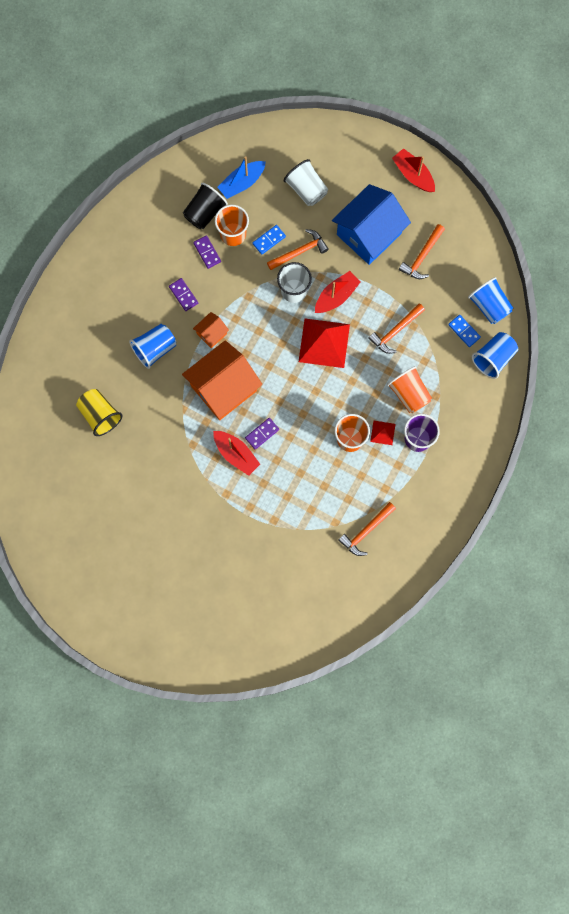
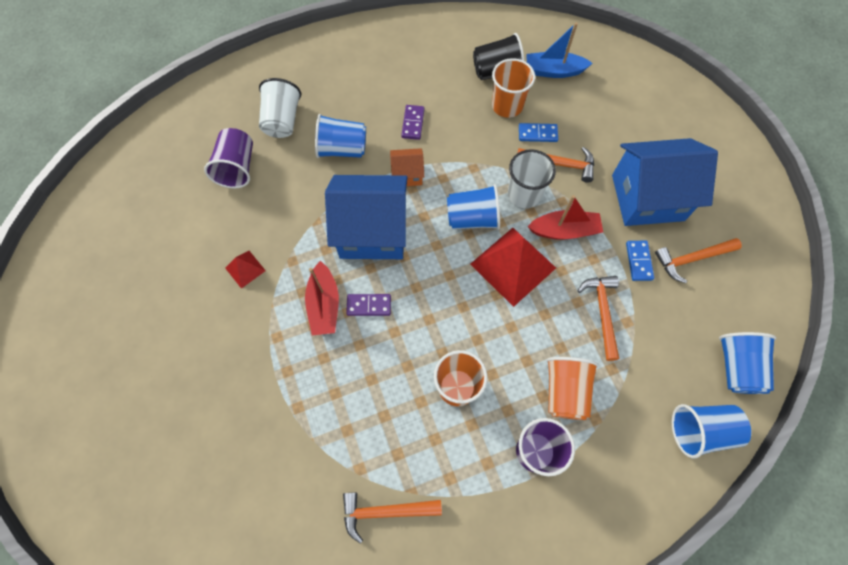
camera: 40 degrees right, 10 degrees down
(100, 415) = (237, 168): yellow cup -> purple cup
(207, 252) = (468, 104): purple domino -> none
(223, 388) = (372, 231): orange house -> blue house
(276, 331) = (473, 218): none -> blue cup
(306, 189) = (613, 116): white cup -> white cup (282, 120)
(382, 432) = (500, 410): red pyramid -> red pyramid (245, 269)
(395, 331) = (602, 312): orange hammer -> orange hammer turned 90 degrees clockwise
(413, 175) = (740, 176): red boat -> none
(464, 331) = (684, 372): blue domino -> blue domino (638, 261)

